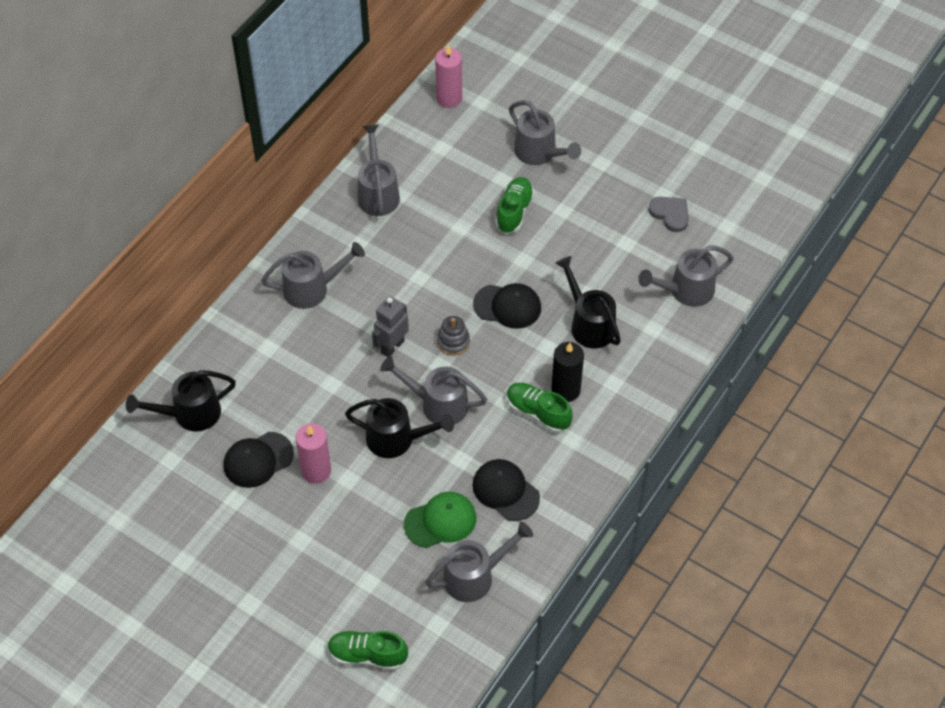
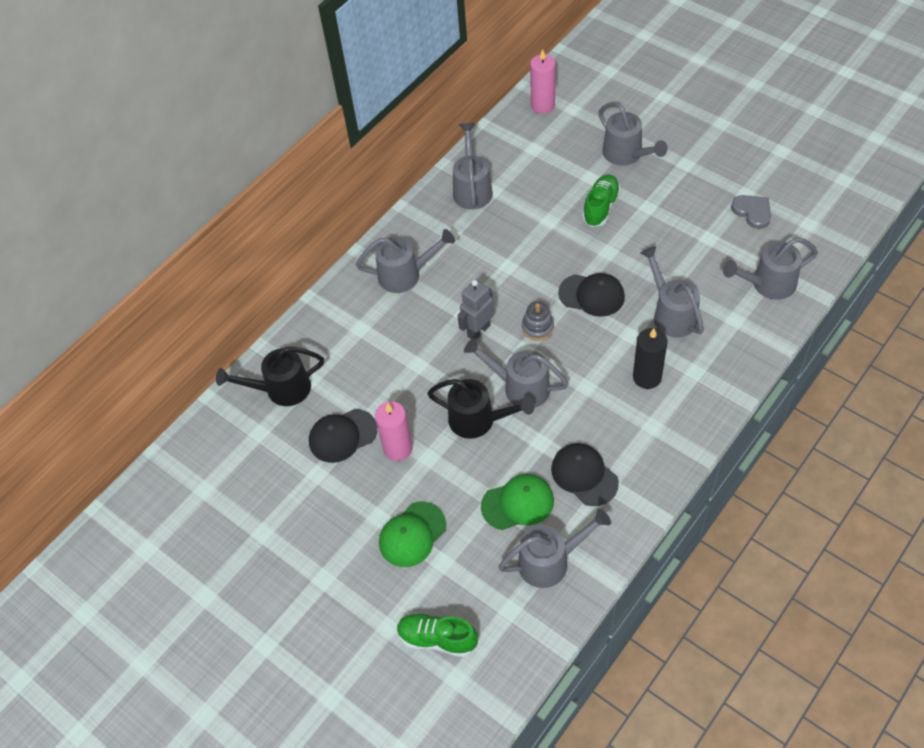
camera: 10 degrees right, 0 degrees up
(336, 556) = (412, 534): none -> green cap
(538, 413) = (618, 398): green shoe -> none
(588, 323) = (671, 313): black watering can -> grey watering can

